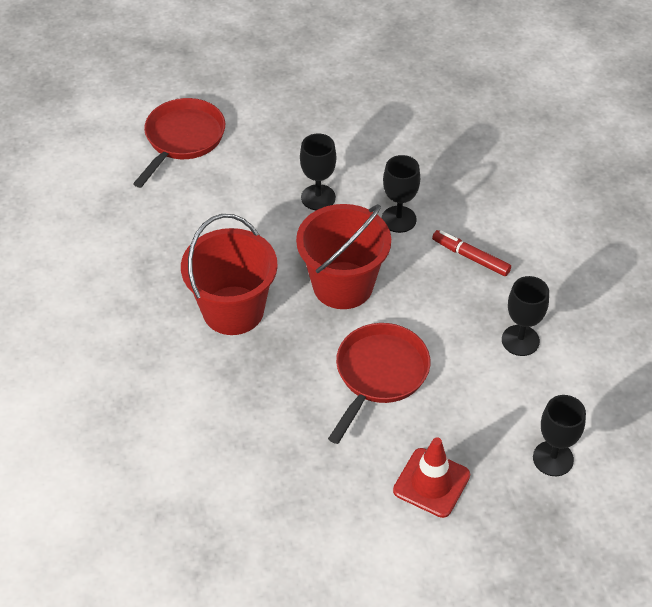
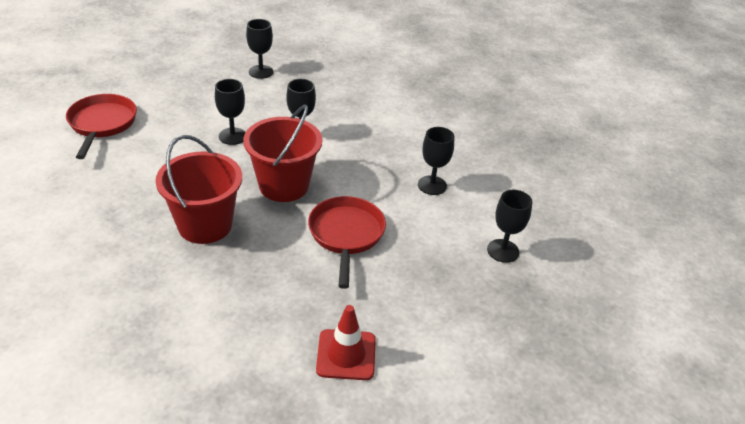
camera: 30 degrees left, 10 degrees down
(398, 107) = (261, 72): none -> black goblet
(431, 483) = (430, 295): red traffic cone -> red traffic cone (346, 355)
(470, 257) = (366, 145): red marker -> none

